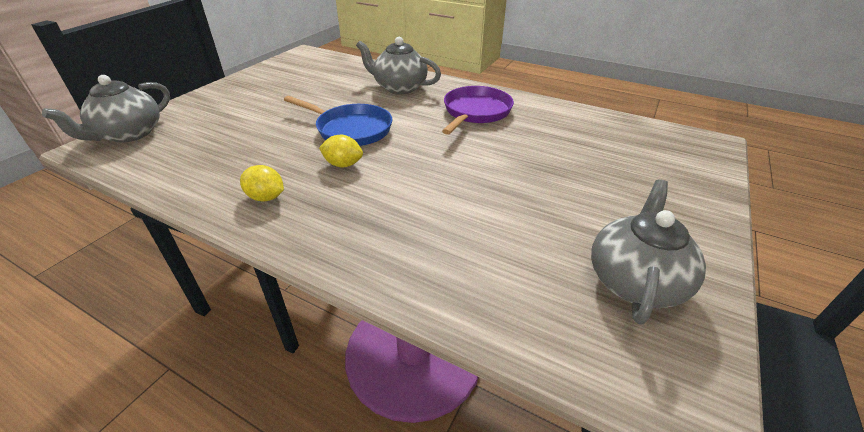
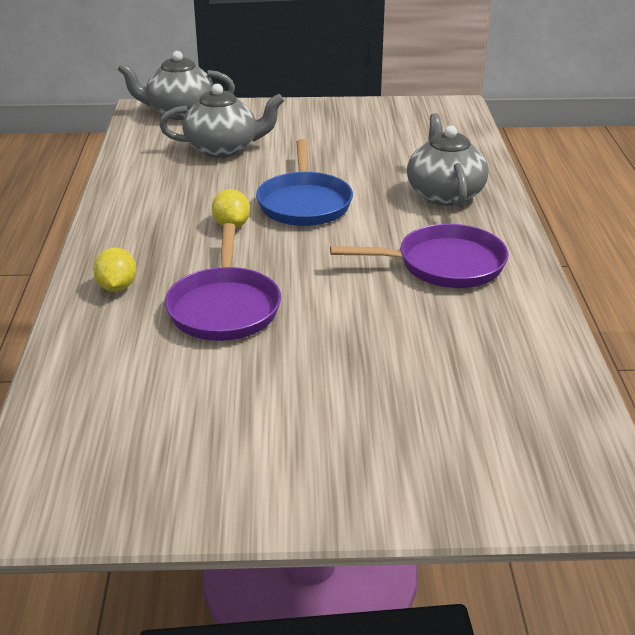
camera: 60 degrees right, 5 degrees down
(266, 197) = (144, 211): yellow lemon -> yellow lemon (117, 287)
(454, 201) = (224, 307): none -> purple pan
(635, 280) = (177, 455): grey teapot -> grey teapot (223, 149)

